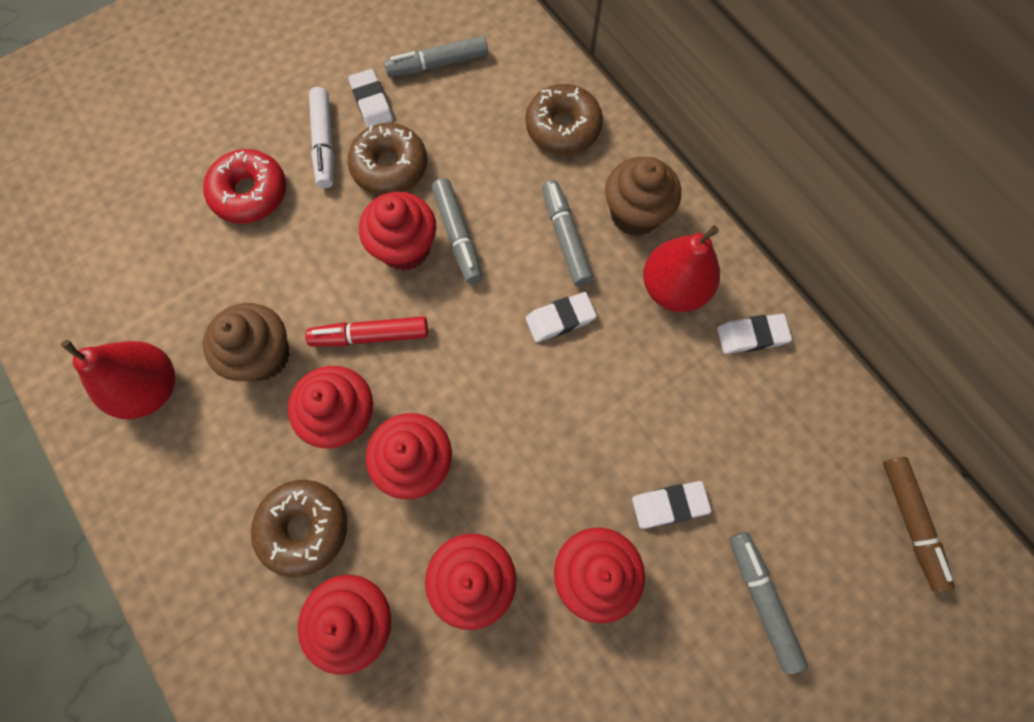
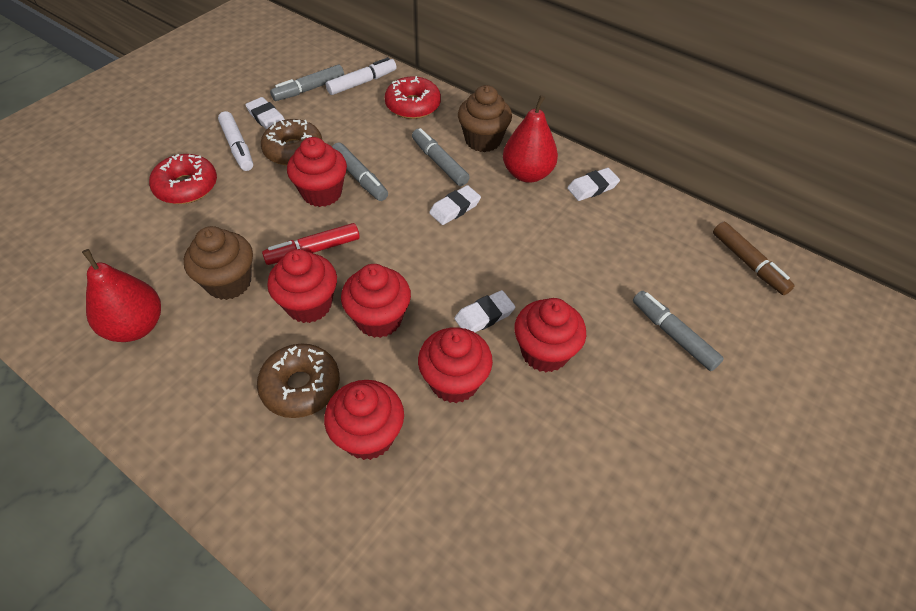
camera: 20 degrees left, 20 degrees down
(509, 69) = (362, 83): none -> white marker
(563, 127) = (413, 105): brown donut -> red donut
(669, 505) = (581, 296): white eraser -> white eraser (484, 316)

